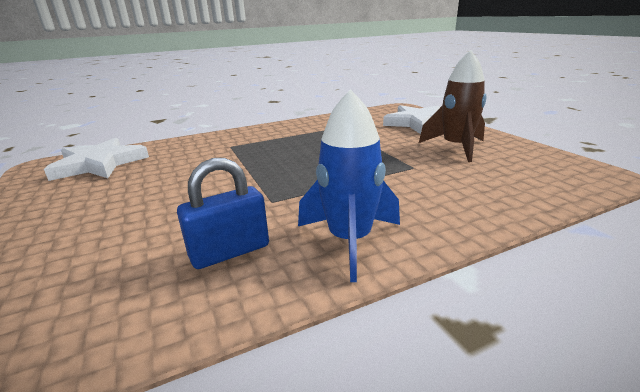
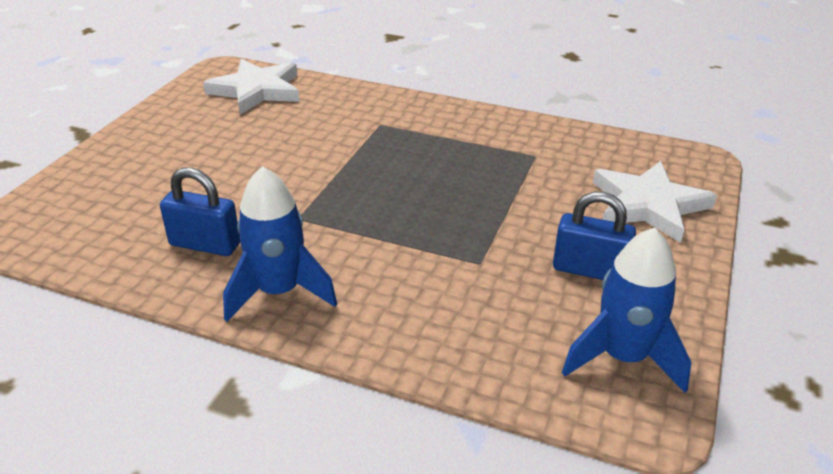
camera: 45 degrees right, 10 degrees up
(456, 147) = (589, 270): brown rocket -> blue padlock
(543, 164) = (623, 358): none -> blue rocket

